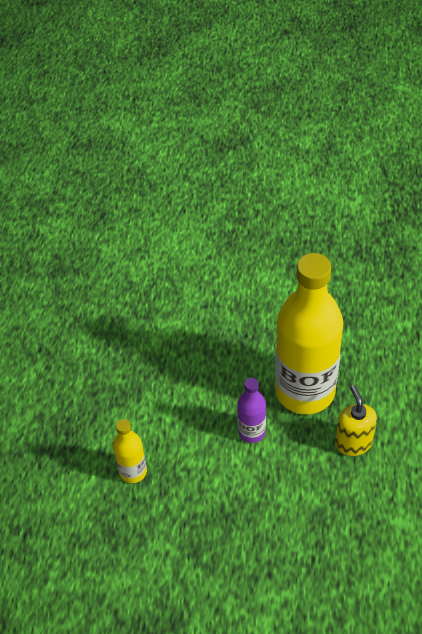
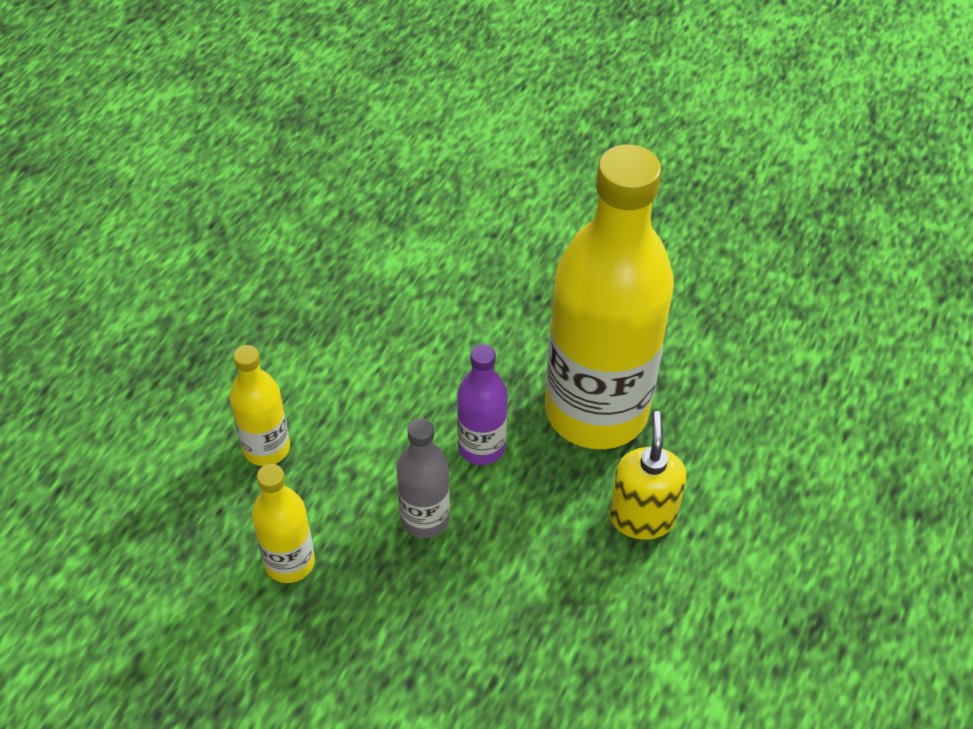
camera: 15 degrees right, 0 degrees up
(175, 531) = (289, 562): none -> yellow bottle
(238, 482) = (425, 519): none -> grey bottle

